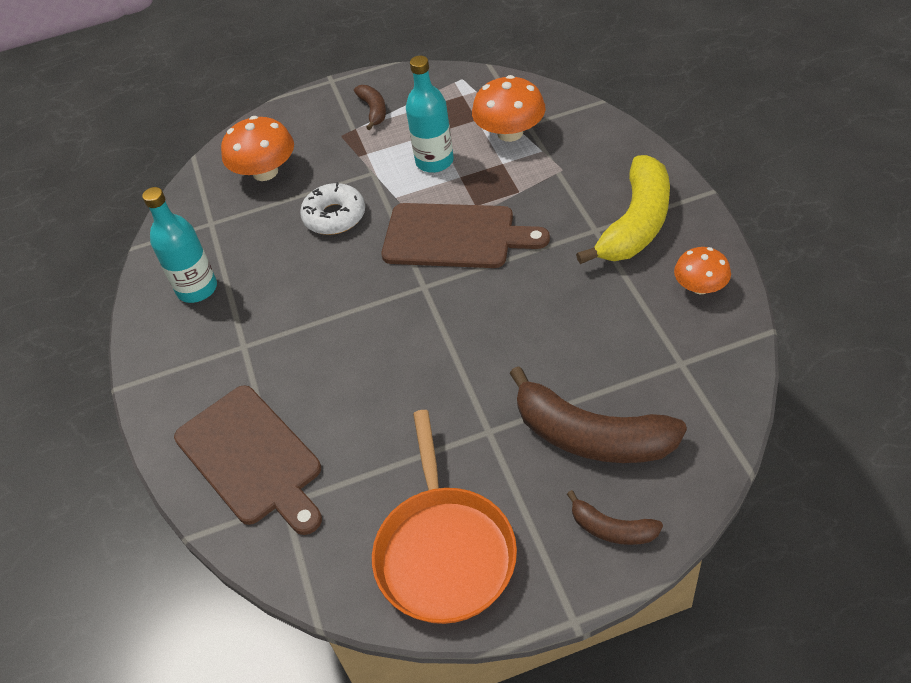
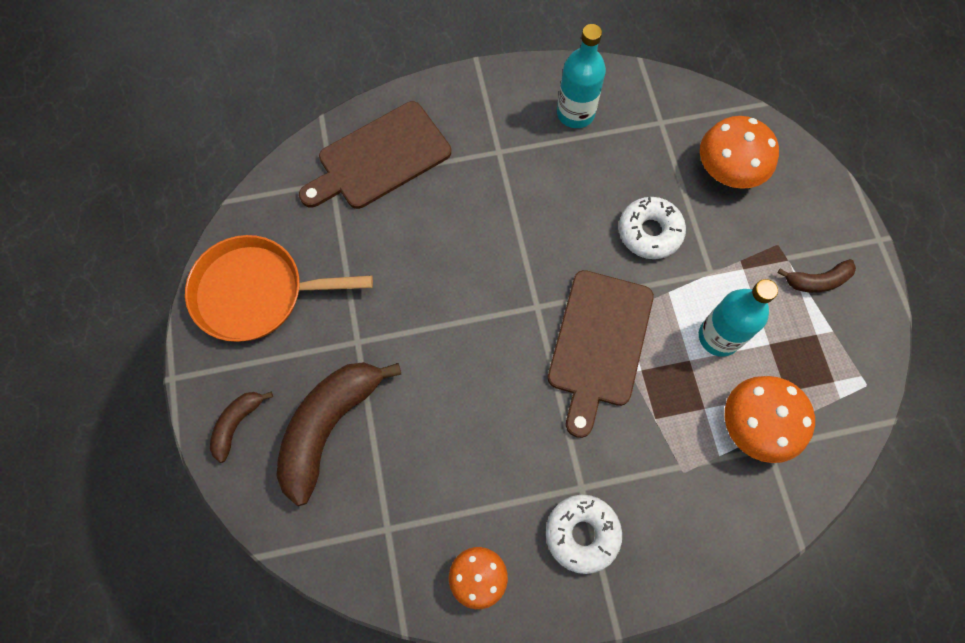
camera: 90 degrees right, 20 degrees up
(636, 224) = (582, 534): yellow banana -> white donut

